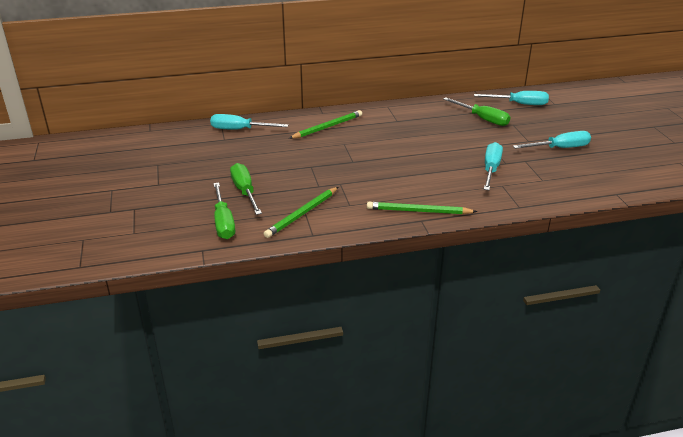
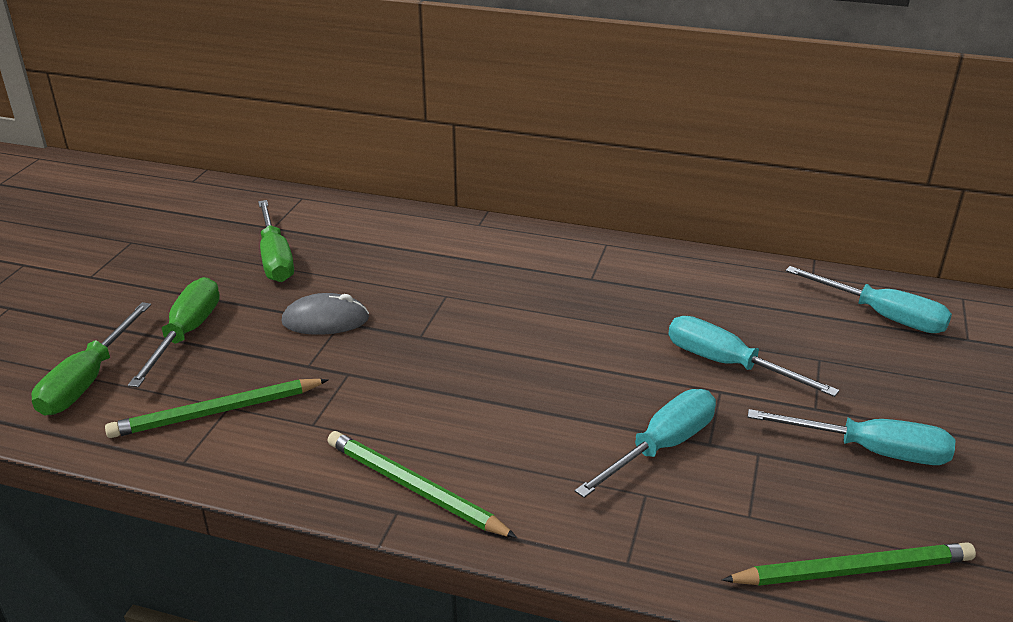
camera: 30 degrees right, 0 degrees up
(240, 130) = (315, 217): turquoise screwdriver -> turquoise screwdriver (728, 364)
(303, 168) = (325, 320): none -> grey mouse
(327, 127) = (455, 254): green pencil -> green pencil (853, 570)
(482, 119) = (765, 325): green screwdriver -> green screwdriver (275, 258)

